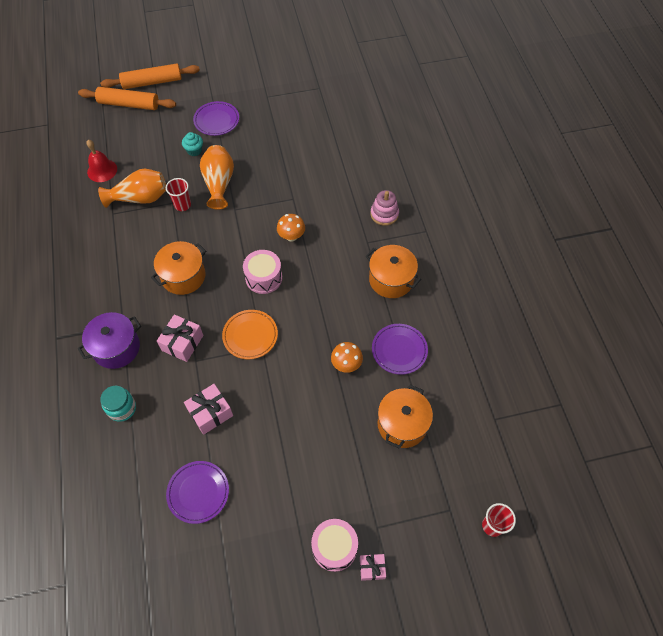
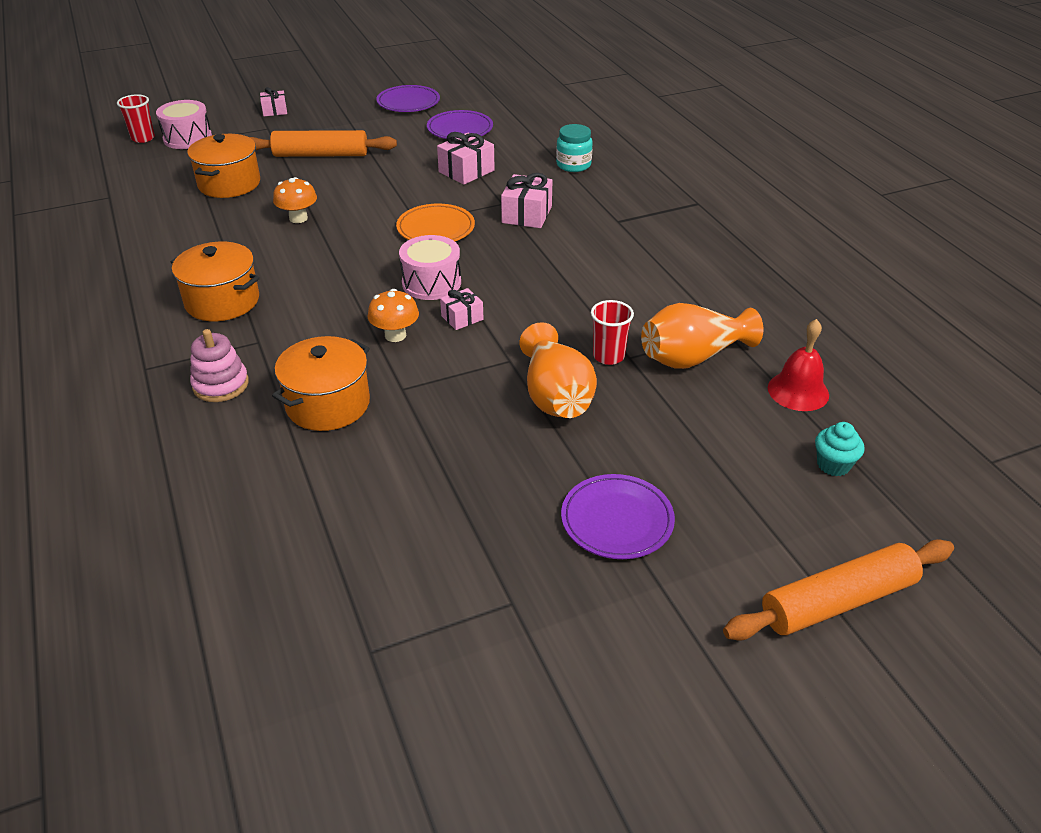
camera: 170 degrees right, 20 degrees down
(116, 348) = (612, 203): purple pot -> none
(129, 104) = (851, 531): orange rolling pin -> orange rolling pin (321, 155)
(183, 276) = (559, 272): orange pot -> orange pot (328, 404)
(194, 151) = (635, 448): turquoise cupcake -> turquoise cupcake (833, 465)
(252, 245) = (462, 318): none -> pink gift
(334, 547) = (312, 116): pink drum -> pink drum (187, 138)
(399, 350) = (222, 236): purple plate -> purple plate (408, 102)

